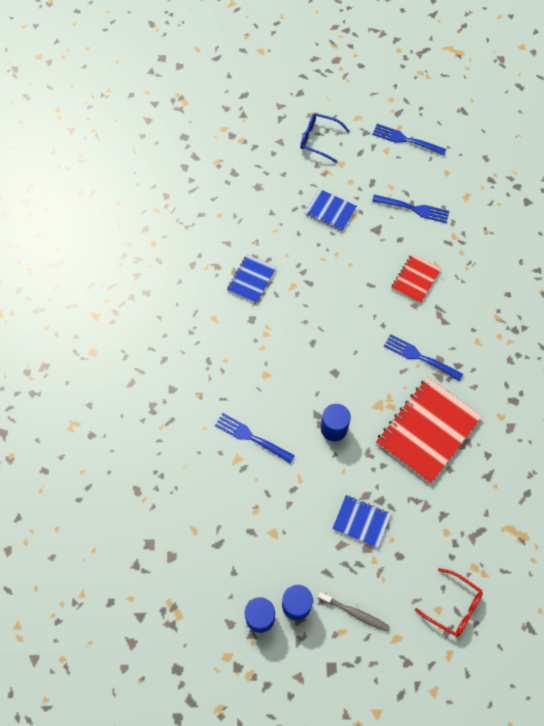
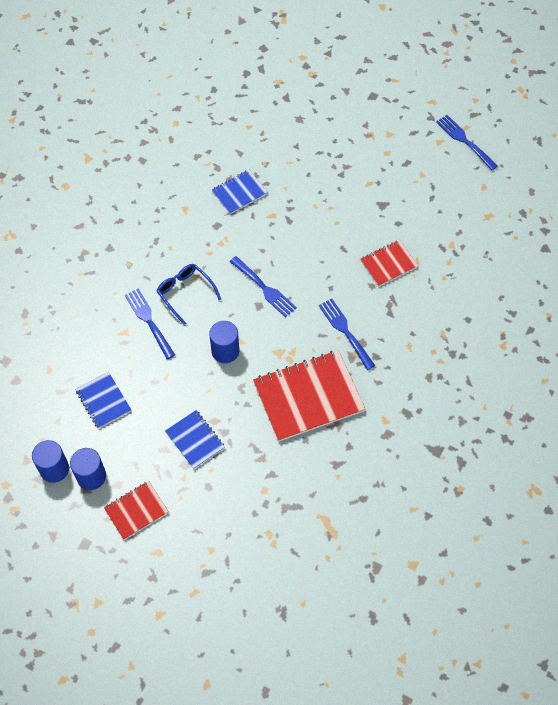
camera: 30 degrees right, 5 degrees down
(319, 140) = (383, 104): blue glasses -> blue glasses (185, 293)
(330, 211) = (350, 169): blue notebook -> blue notebook (103, 401)
(354, 613) = (136, 511): grey toothbrush -> red notebook
(413, 209) = (429, 203): blue fork -> blue fork (263, 288)
(453, 606) = (226, 555): red glasses -> none

